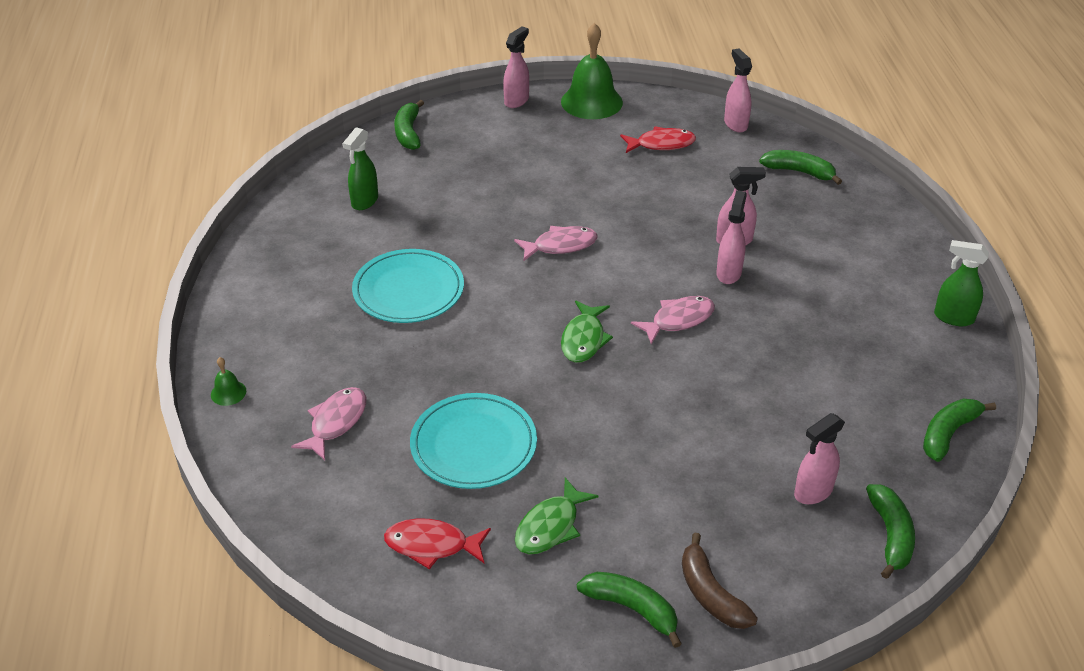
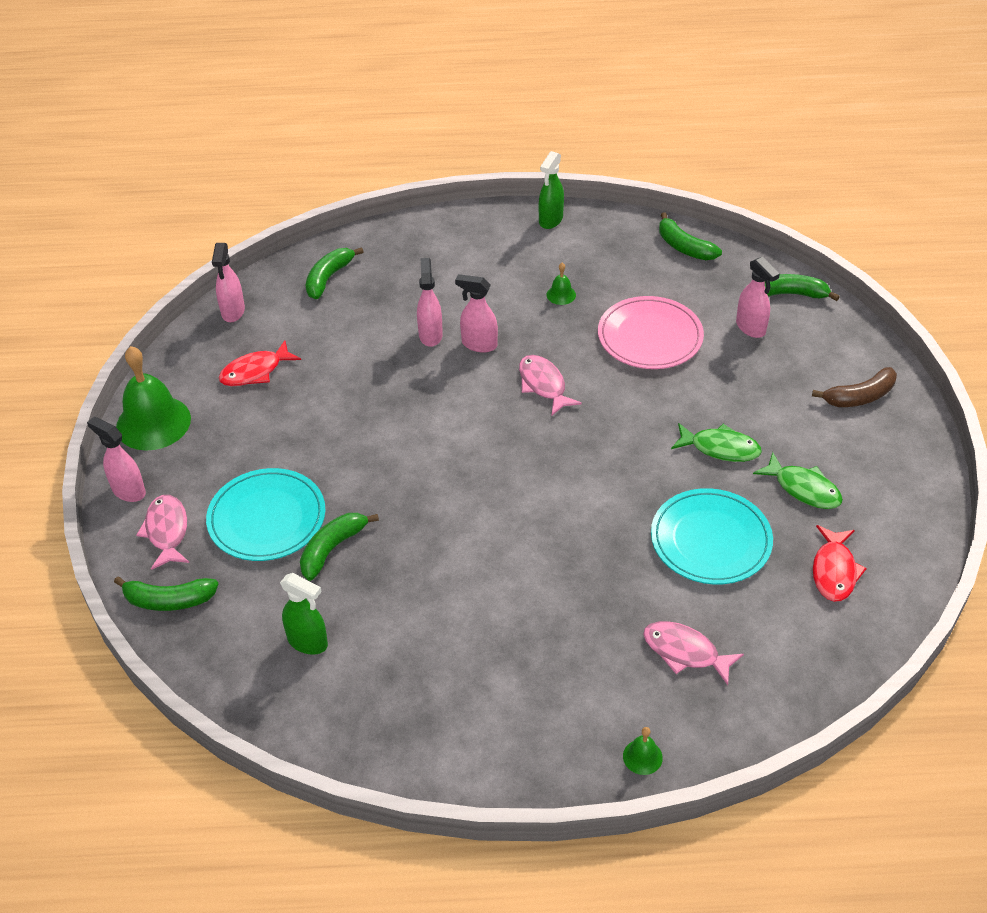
camera: 85 degrees left, 5 degrees up
(408, 290) = (481, 594): turquoise plate -> turquoise plate (267, 518)
(560, 246) = (420, 463): pink fish -> pink fish (167, 531)
(584, 339) = (567, 453): green fish -> green fish (720, 448)
(632, 609) = (881, 443): green banana -> green banana (332, 549)
(661, 144) = (255, 371): red fish -> red fish turned 120 degrees counterclockwise
(735, 124) = (233, 312): pink spray bottle -> pink spray bottle turned 75 degrees counterclockwise
(773, 401) = (650, 337): none -> pink plate
(824, 329) = (561, 295): none -> green bell

